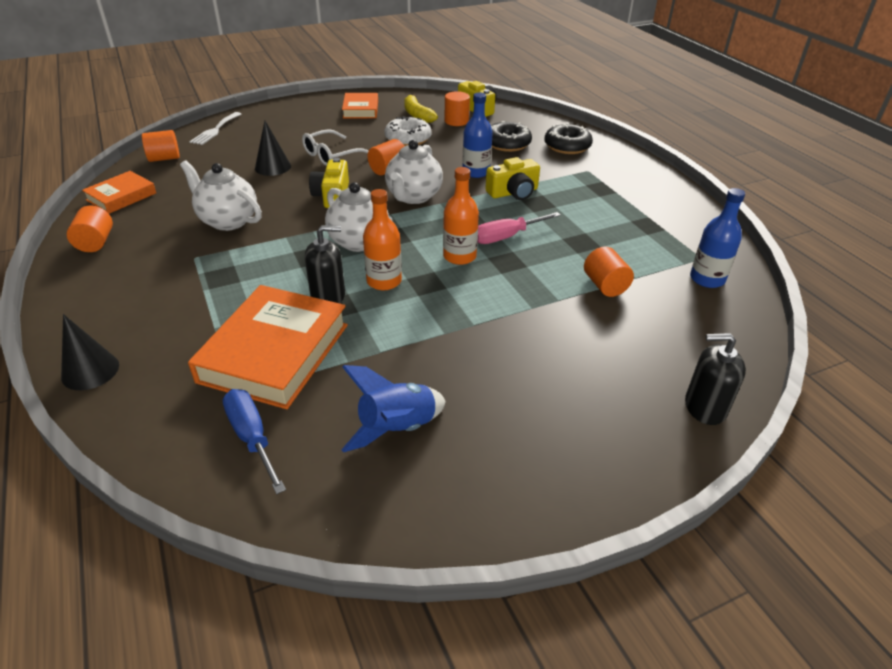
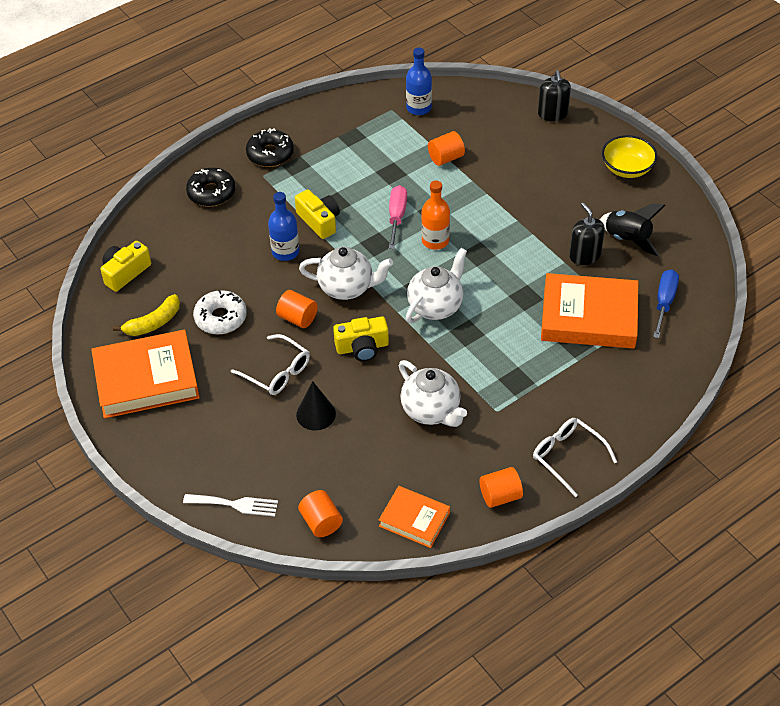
camera: 100 degrees left, 10 degrees up
(90, 371) = (649, 411): black cone -> none
(95, 292) = (567, 456): none -> white glasses
(228, 221) = (431, 411): white teapot -> white teapot turned 60 degrees counterclockwise
(252, 438) = (664, 302): blue screwdriver -> blue screwdriver turned 150 degrees clockwise
(328, 295) = (515, 306): black soap dispenser -> black soap dispenser (584, 255)
(361, 109) = (146, 379): orange book -> orange book, size x1.79
(384, 281) = (485, 278): orange bottle -> none
(397, 428) = (627, 239): blue rocket -> black rocket
(456, 121) = (165, 286): orange cylinder -> none
(506, 237) = (397, 217): pink screwdriver -> pink screwdriver turned 135 degrees counterclockwise
(507, 144) = (215, 237): black donut -> black donut (270, 154)
(561, 471) = (627, 168): none -> yellow bowl

